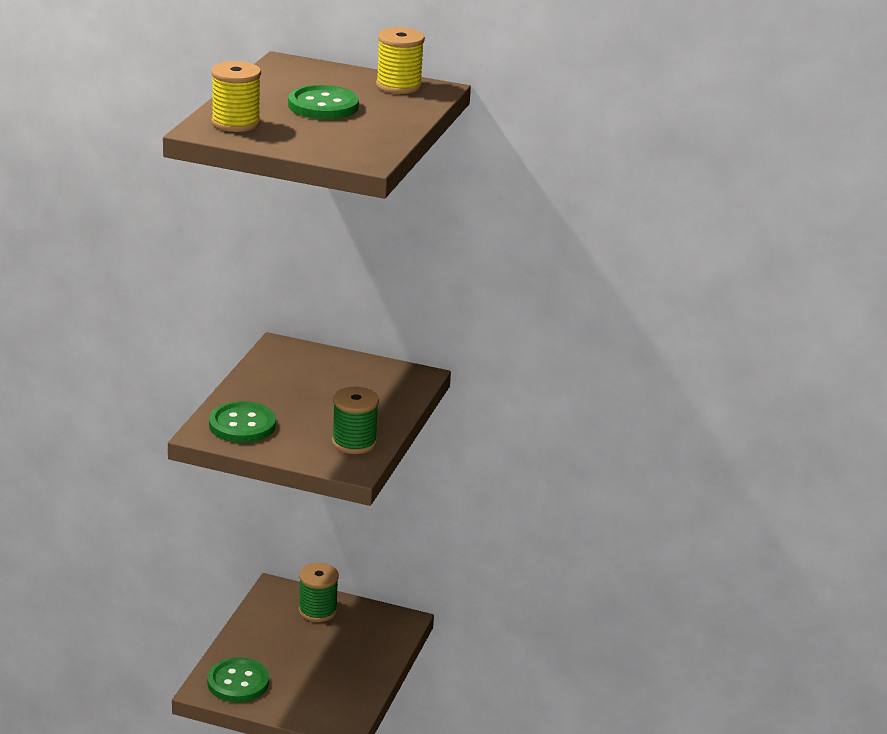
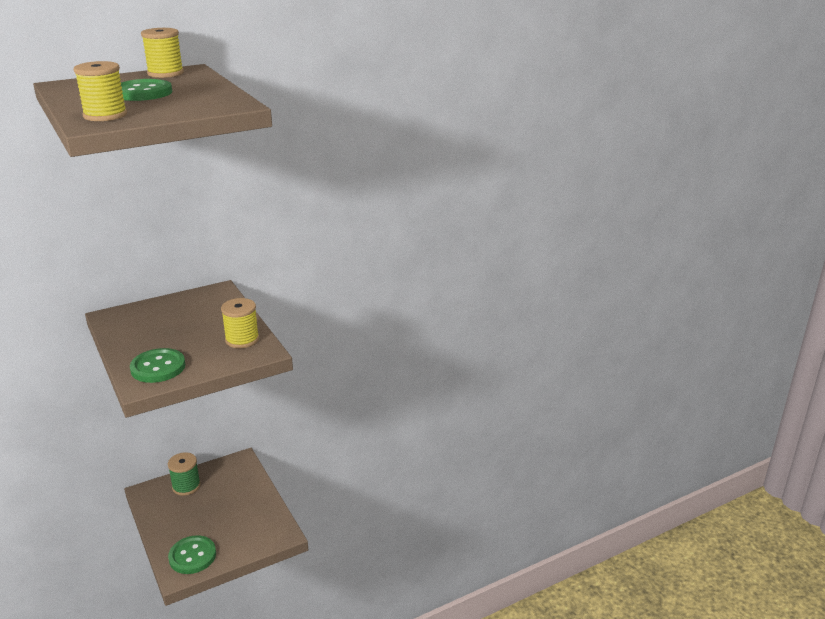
camera: 45 degrees left, 0 degrees up
(354, 442) = (242, 340): green spool -> yellow spool

